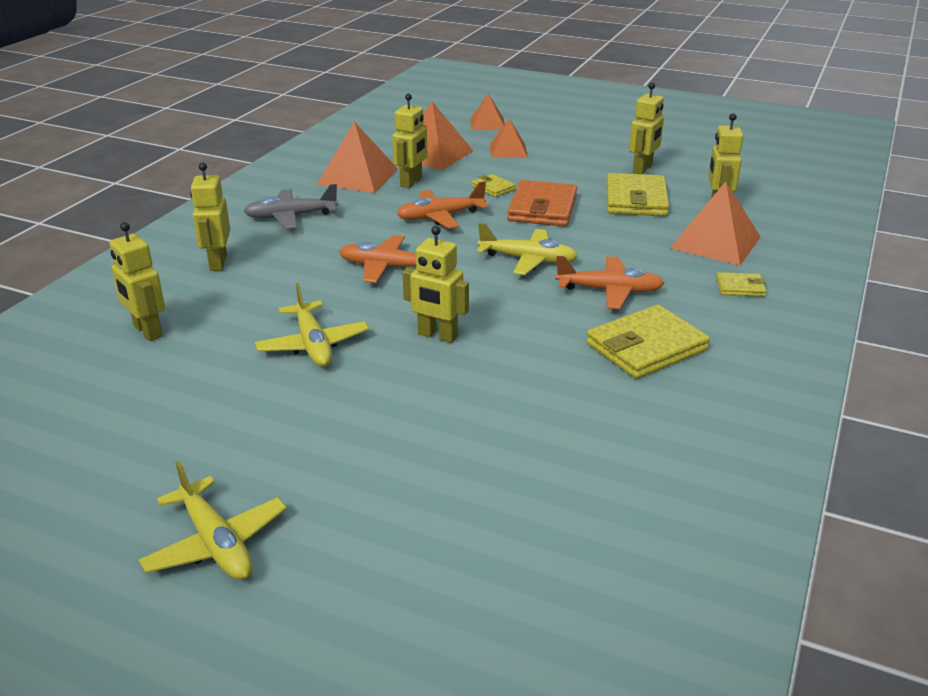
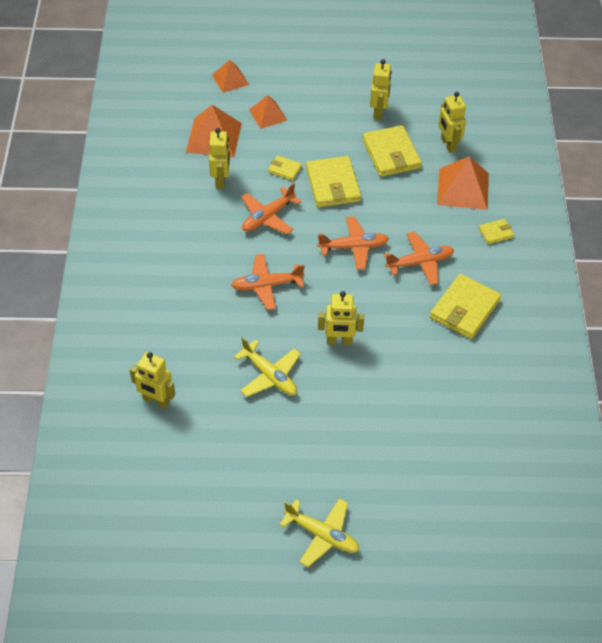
camera: 25 degrees left, 20 degrees up
(218, 263) = (148, 319): yellow robot -> none
(291, 217) = (161, 251): grey plane -> none
(357, 176) = (175, 185): orange pyramid -> none
(528, 260) = (354, 247): yellow plane -> orange plane
(542, 208) = (333, 185): orange wallet -> yellow wallet

